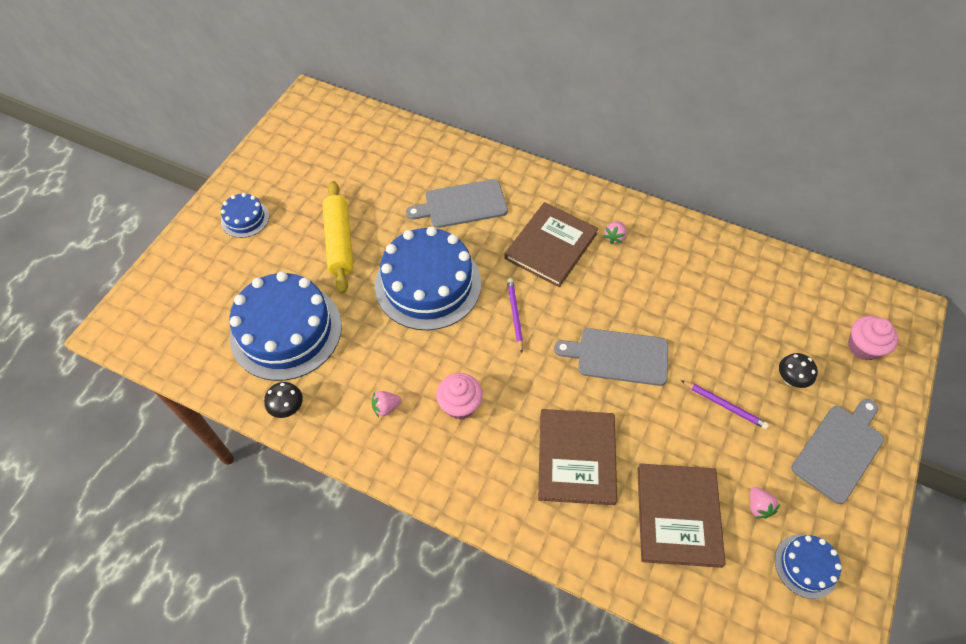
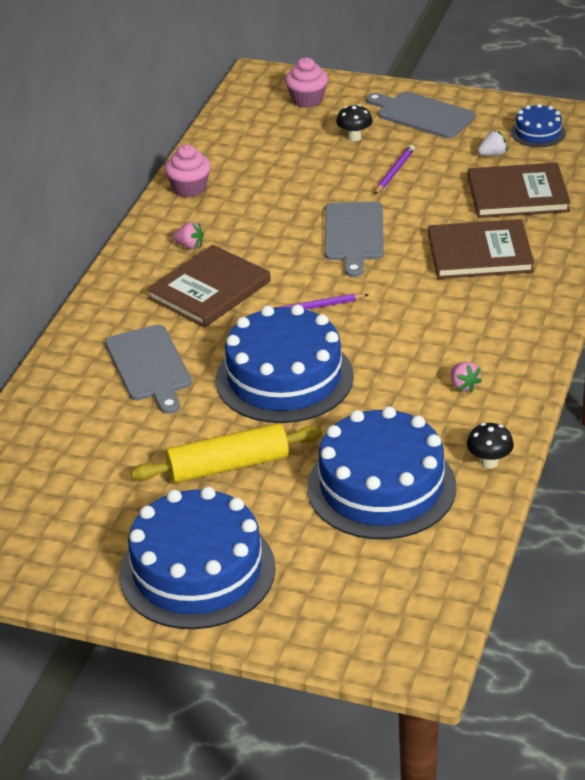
camera: 95 degrees left, 20 degrees down
(245, 218) = (197, 571): blue cake -> blue cake, size x2.12
(460, 404) = (443, 333): pink cupcake -> pink cupcake (189, 188)
(550, 246) = (209, 290): brown book -> brown book turned 75 degrees counterclockwise
(758, 506) = (492, 154): pink strawberry -> white strawberry

